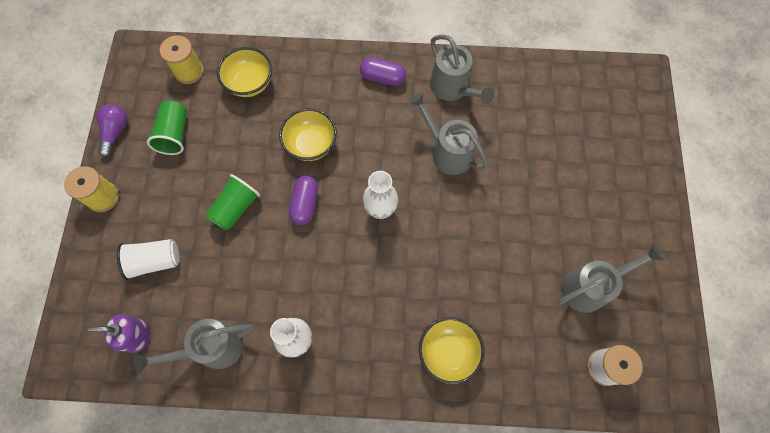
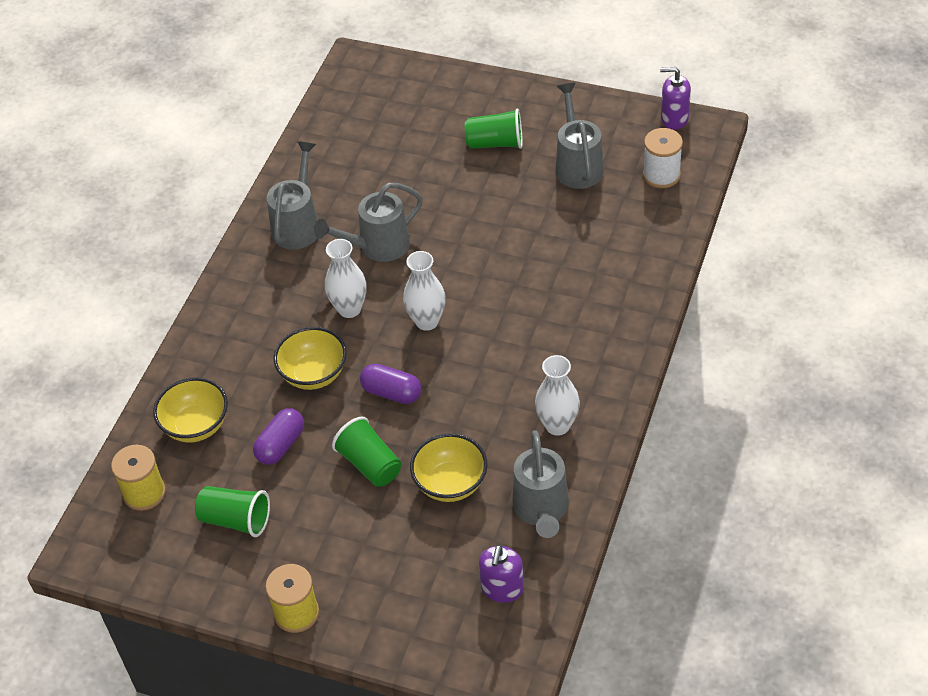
camera: 70 degrees left, 20 degrees down
(115, 132) = (202, 590): purple light bulb -> none
(155, 261) = (410, 560): white cup -> none
(379, 150) = (349, 309): none -> white vase
(383, 78) = (252, 287): purple capsule -> purple capsule (281, 445)
(448, 352) = (610, 294): yellow bowl -> yellow bowl (450, 483)
(453, 89) = (298, 224): grey watering can -> grey watering can turned 60 degrees counterclockwise
(591, 210) = (495, 143): none -> green cup
(682, 363) = (674, 118): none -> purple soap dispenser

